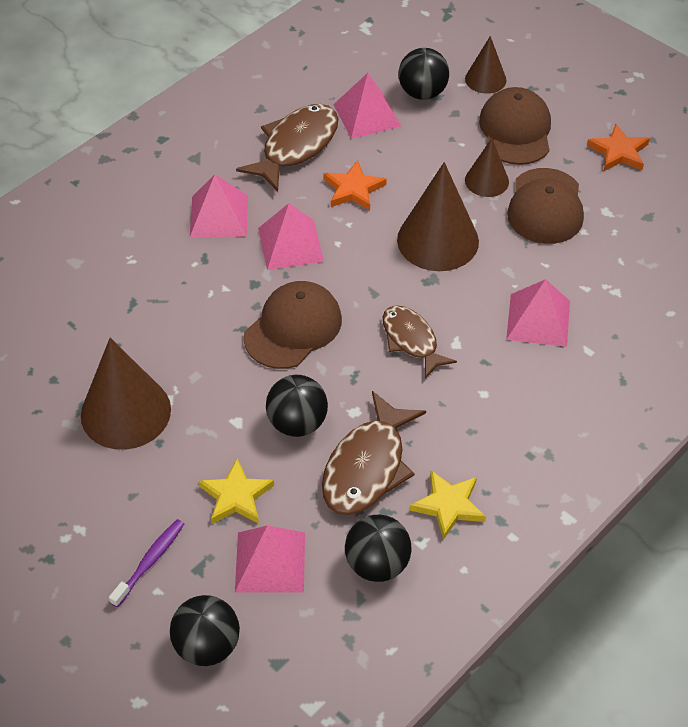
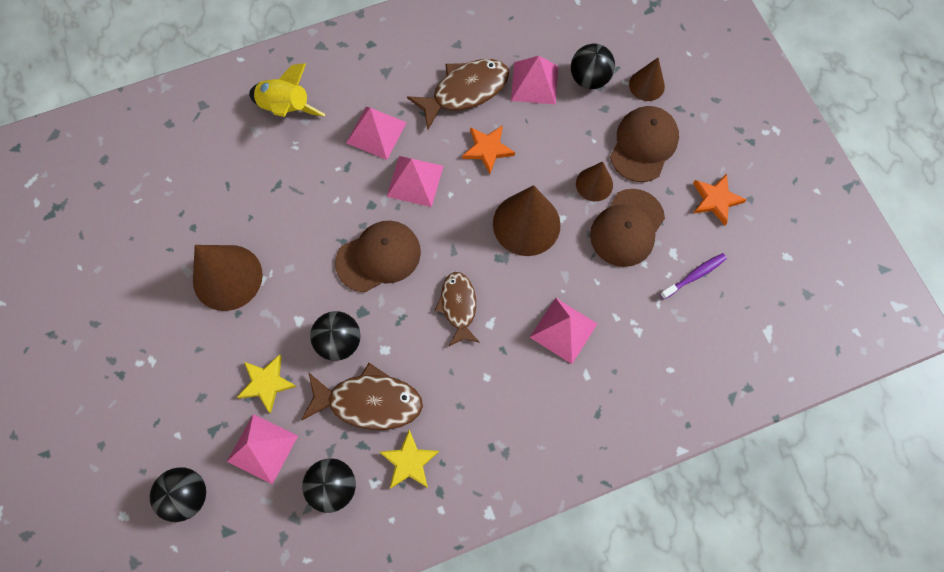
camera: 25 degrees right, 20 degrees up
(99, 229) = (286, 108): none -> yellow rocket
(150, 561) = (183, 409): purple toothbrush -> purple toothbrush (694, 275)
(367, 467) = (369, 401): brown fish -> brown fish turned 135 degrees counterclockwise

